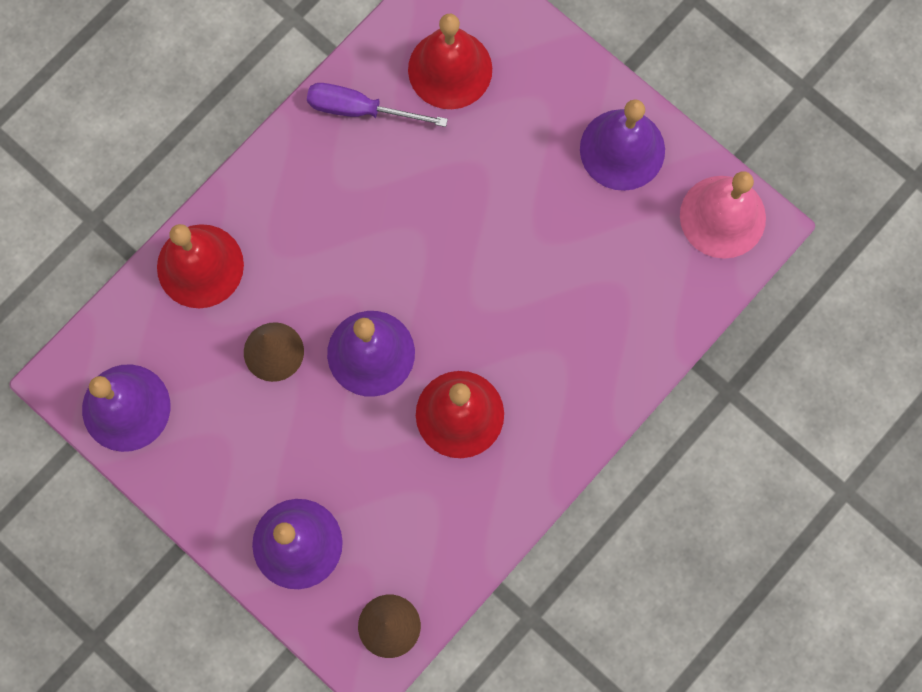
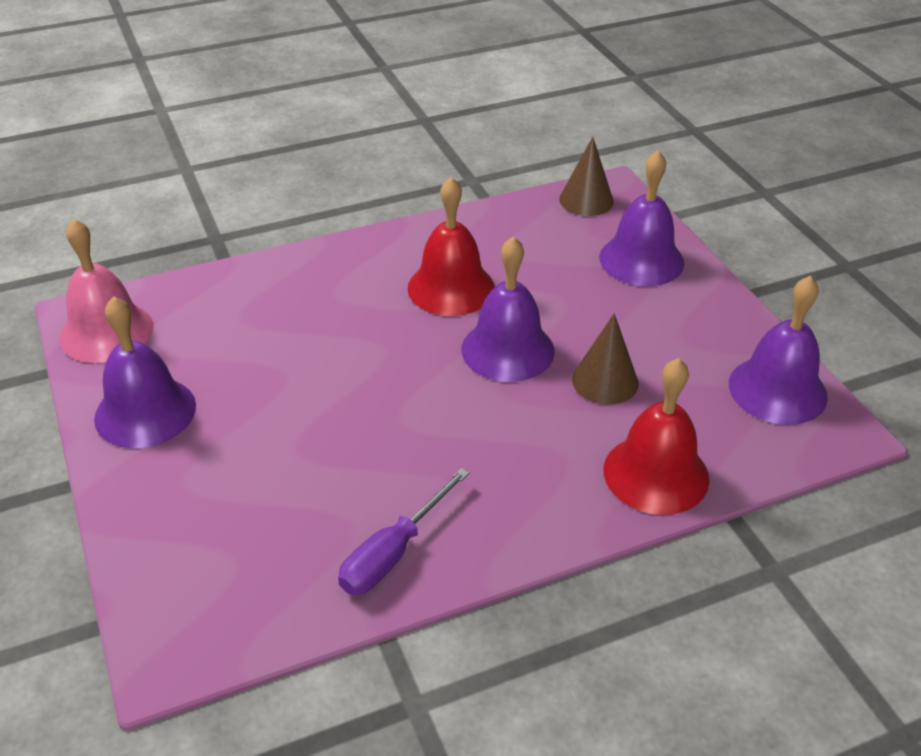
camera: 155 degrees left, 35 degrees down
(360, 109) = (393, 553): purple screwdriver -> purple screwdriver turned 90 degrees clockwise
(450, 69) = (260, 553): red bell -> none

